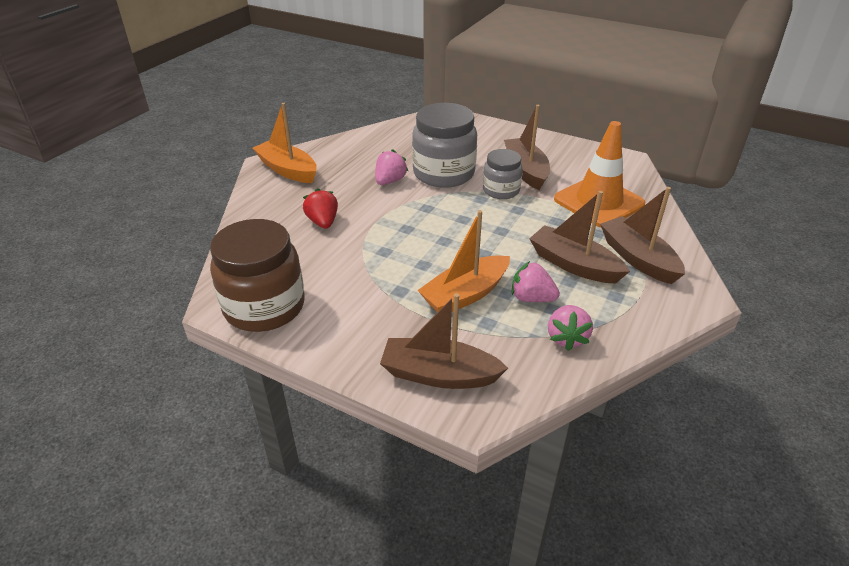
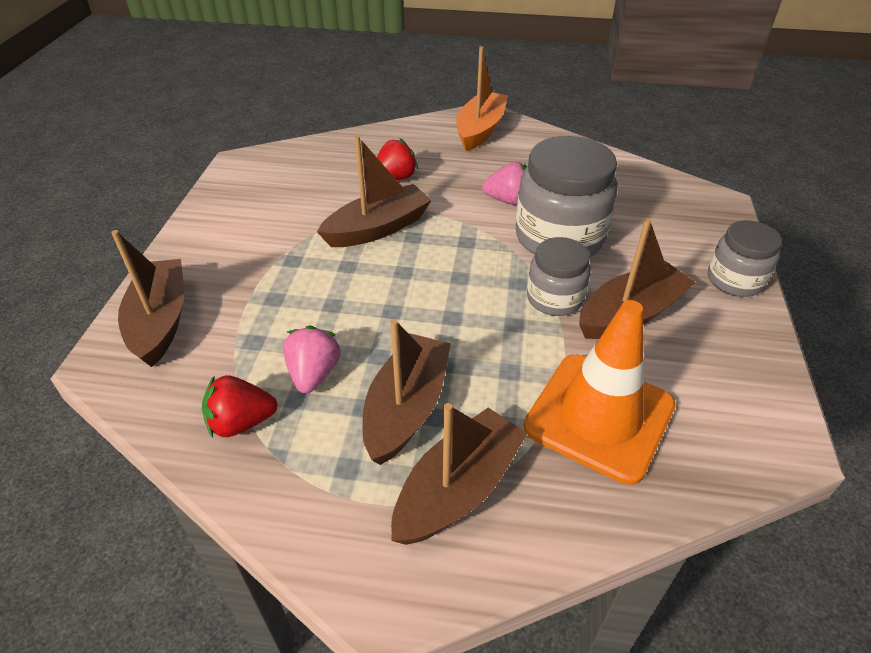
camera: 70 degrees right, 5 degrees up
(264, 307) = (242, 185): brown jar -> none
(385, 242) = (378, 228): none -> brown boat
(465, 294) = (302, 312): orange boat -> none
(513, 133) = (734, 280): none -> grey jar
(566, 338) = (241, 422): pink strawberry -> red strawberry

